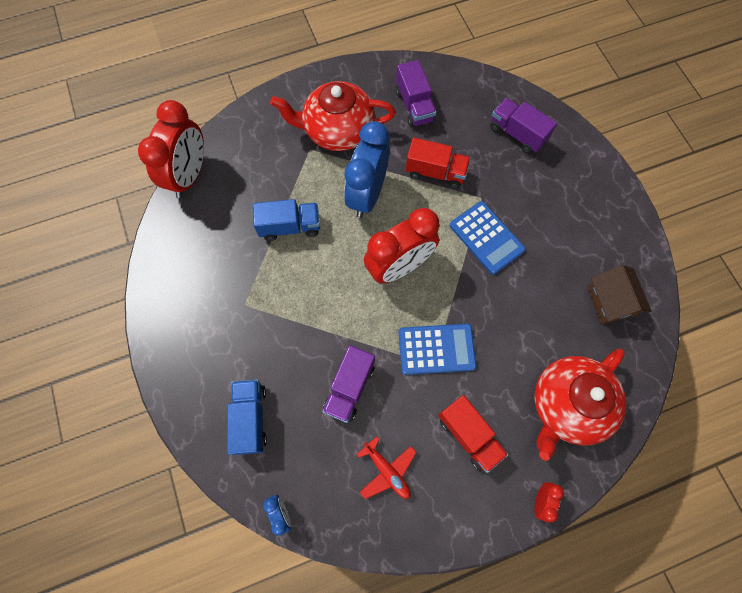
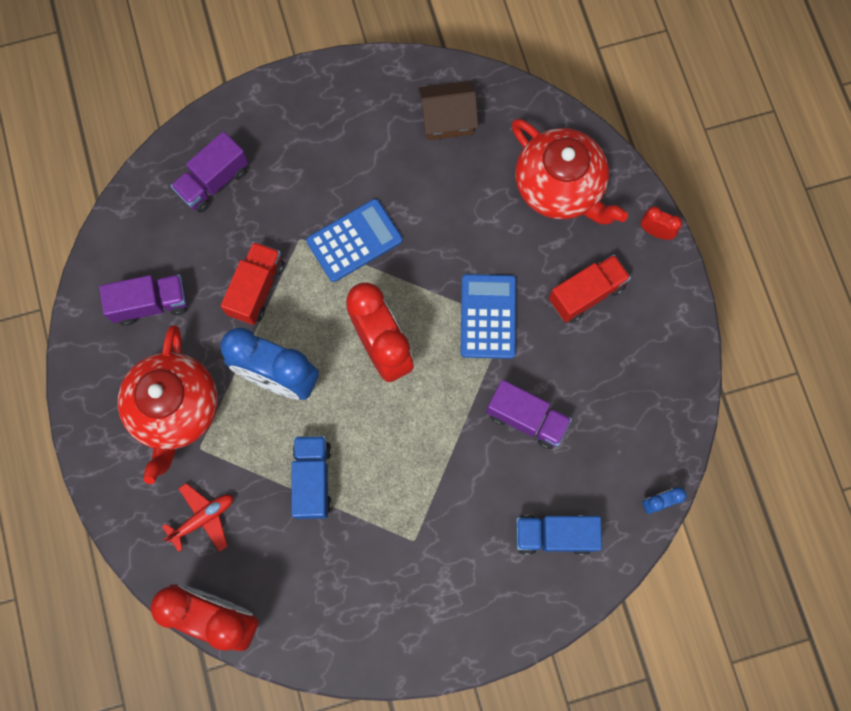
camera: 85 degrees left, 5 degrees up
(387, 470) = (619, 385): red plane -> red plane (203, 518)

